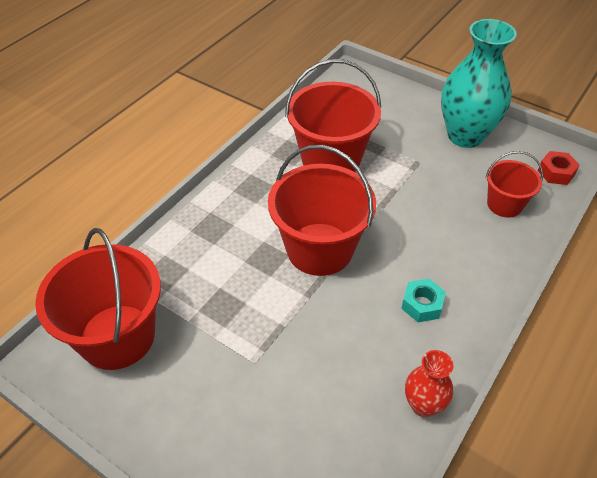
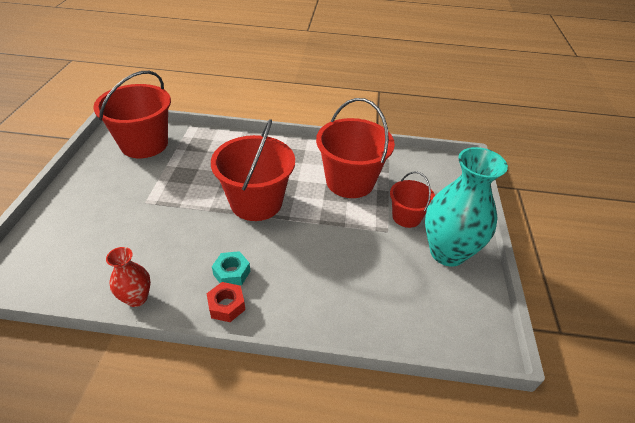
camera: 60 degrees right, 5 degrees down
(504, 204) = (379, 301): red bucket -> red bucket (406, 217)
(556, 172) = (456, 334): red nut -> red nut (226, 305)

